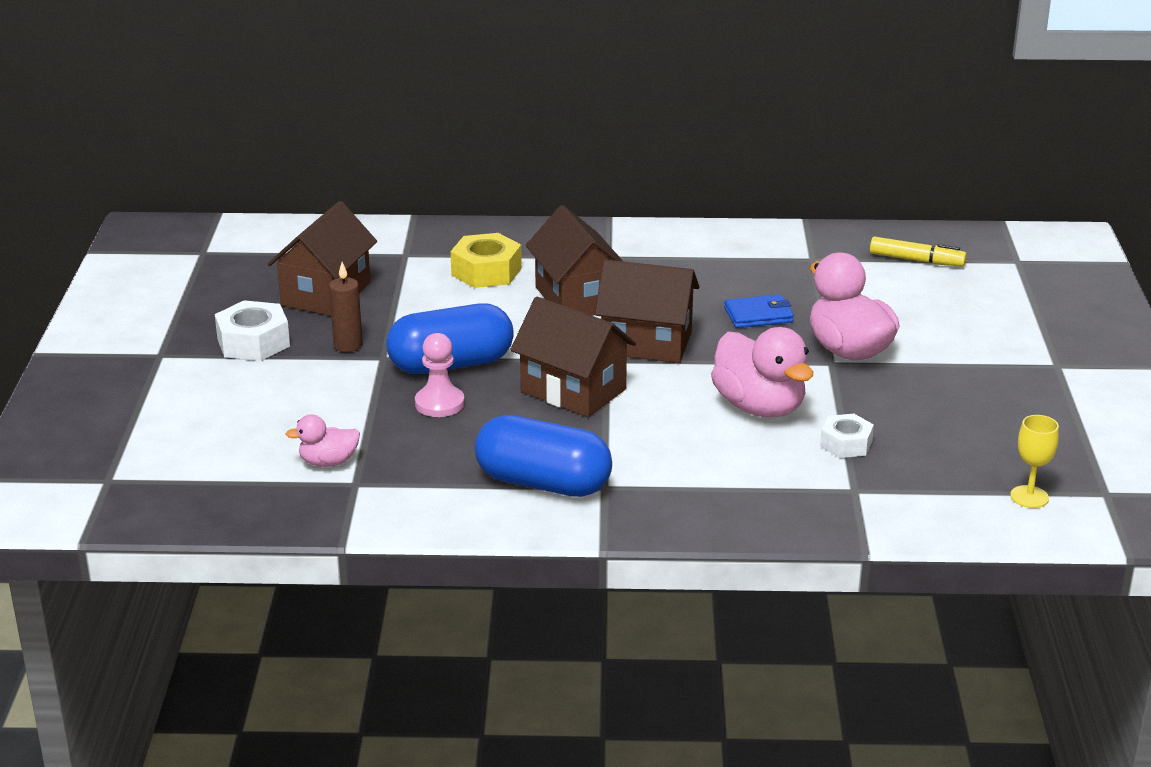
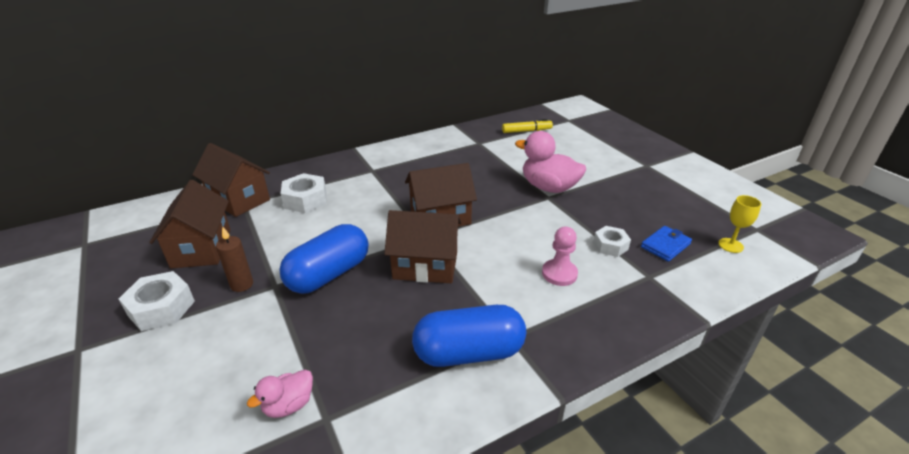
camera: 30 degrees left, 5 degrees up
(439, 403) = (343, 310): pink pawn -> pink pawn (559, 274)
(486, 271) = (305, 200): yellow nut -> white nut
(576, 299) = (375, 201): brown house -> brown house (239, 200)
(758, 315) = (484, 181): blue wallet -> blue wallet (665, 245)
(759, 407) = (542, 238): pink duck -> none

